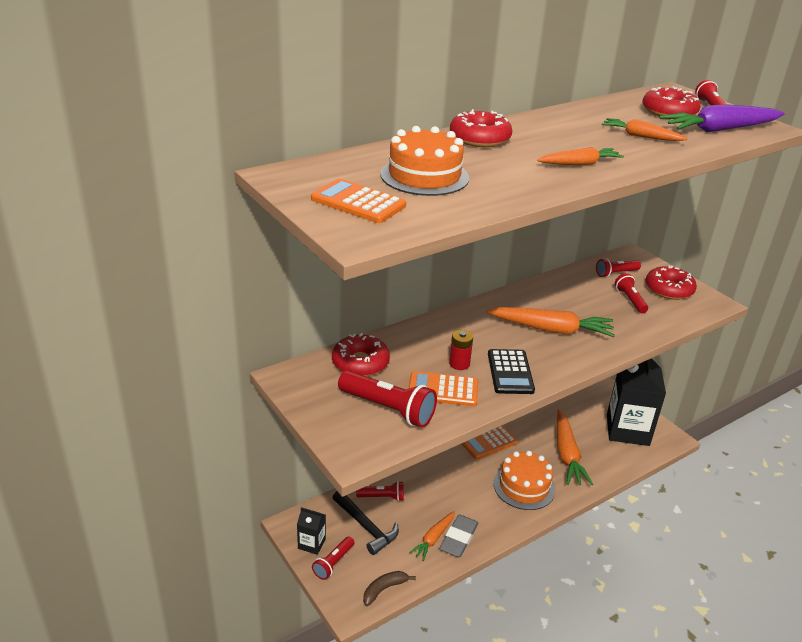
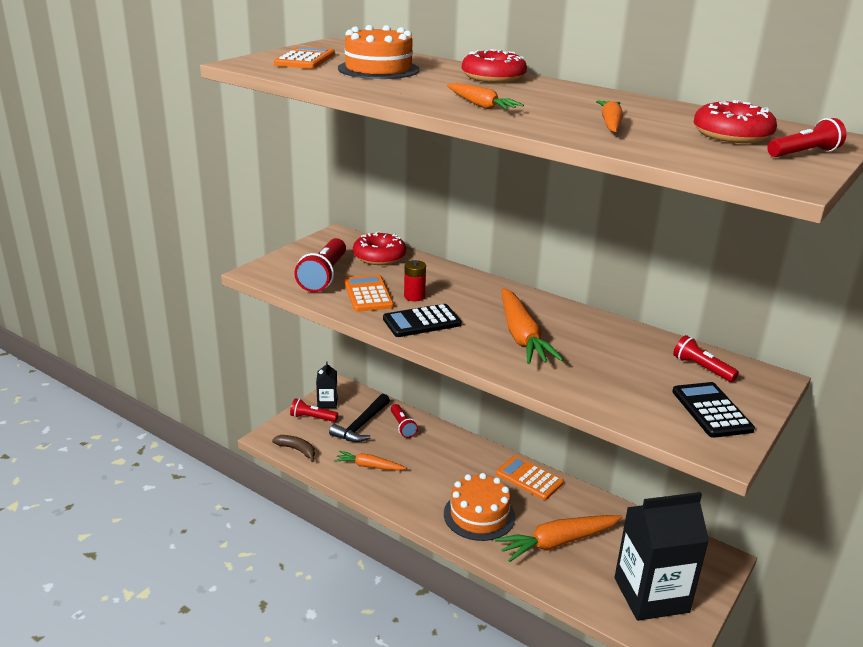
camera: 70 degrees right, 5 degrees down
(458, 538) = (378, 482): grey eraser -> none
(630, 300) = (646, 382): red flashlight -> none
(669, 289) = (711, 410): red donut -> black calculator
(719, 130) = (713, 156): purple carrot -> none

